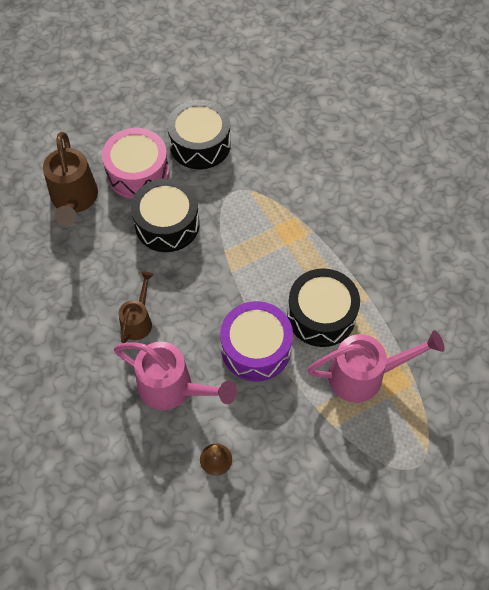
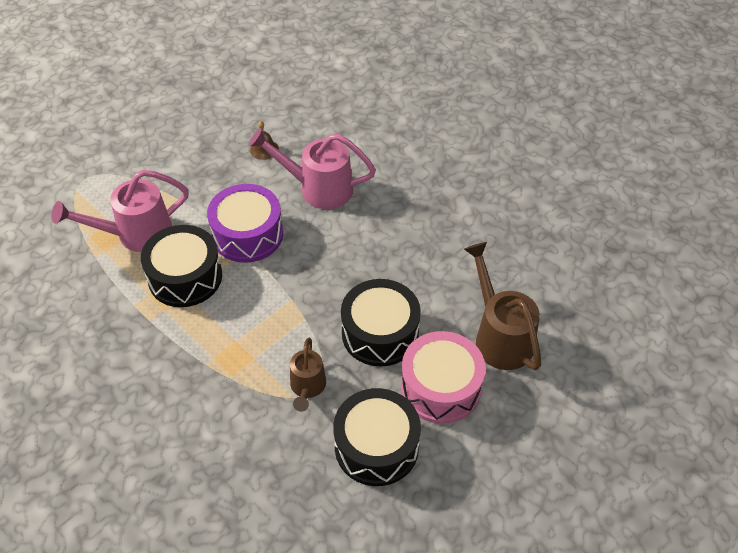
camera: 165 degrees right, 10 degrees down
(138, 321) = (372, 233): brown watering can -> brown watering can (307, 387)

